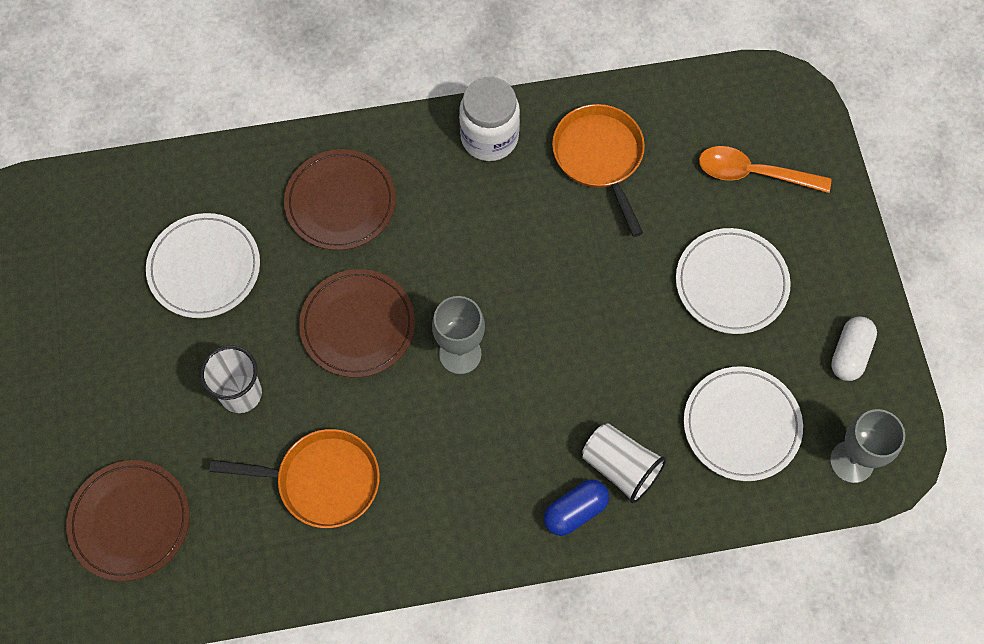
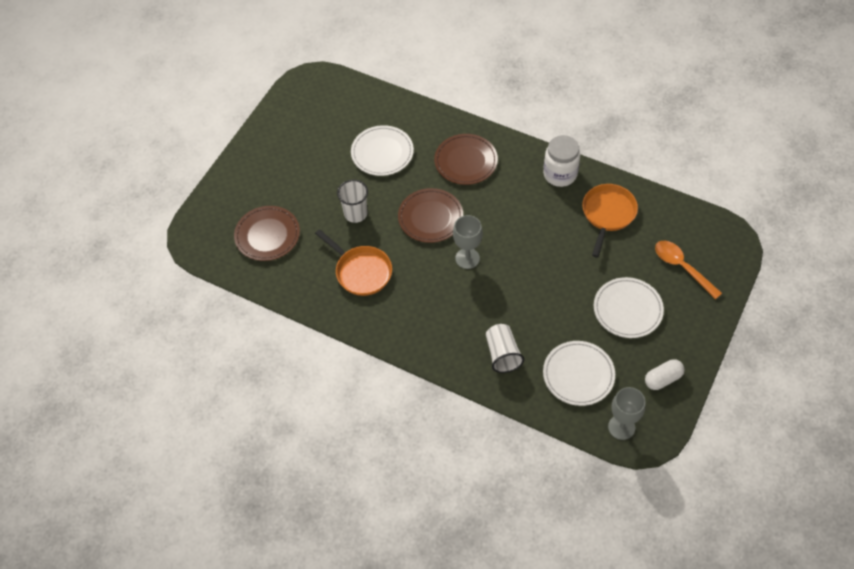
camera: 40 degrees right, 10 degrees down
(575, 511) = (465, 359): blue capsule -> none

